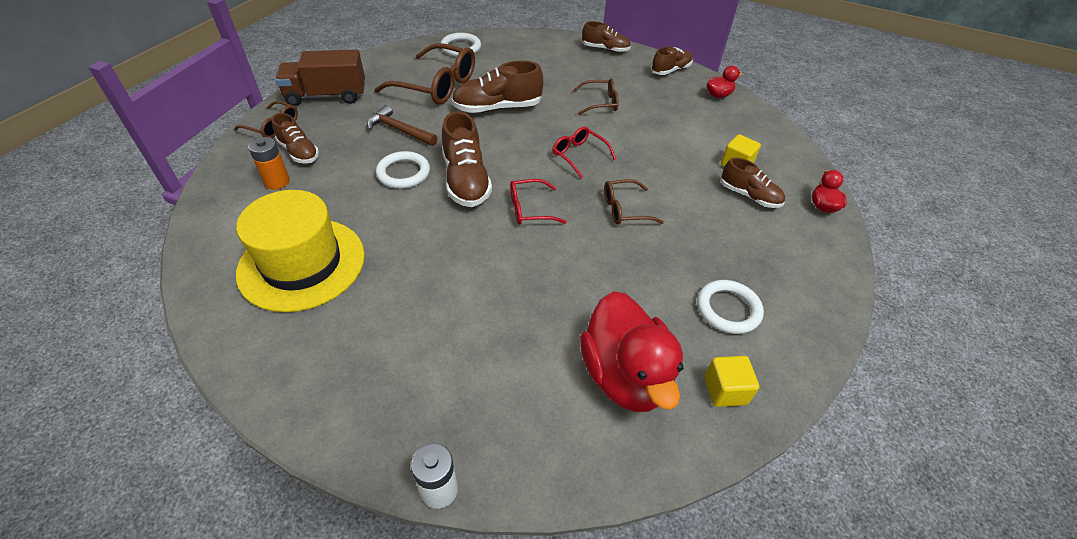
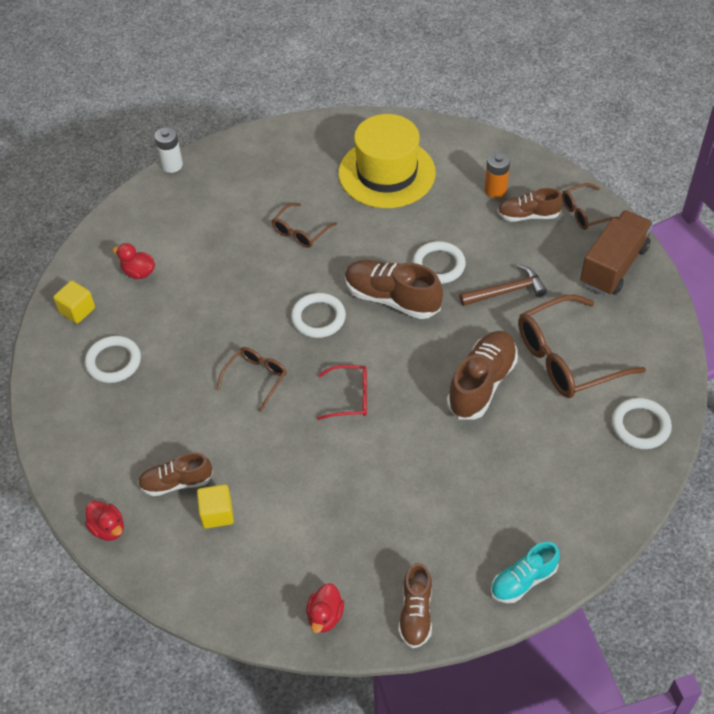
camera: 135 degrees right, 5 degrees up
(530, 209) = (318, 318): red glasses -> white ring
(600, 102) = (414, 480): brown glasses -> brown glasses (300, 232)
(605, 49) = (523, 580): brown shoe -> turquoise shoe
(625, 376) = (138, 272): red duck -> red duck, size x0.45

